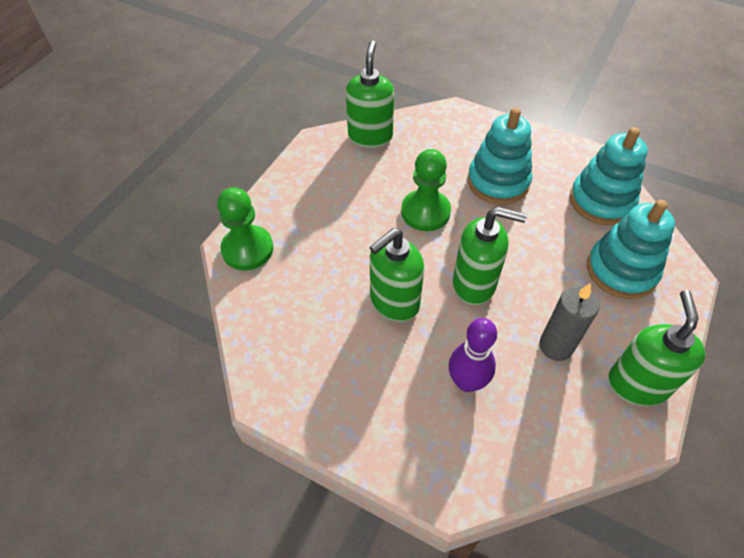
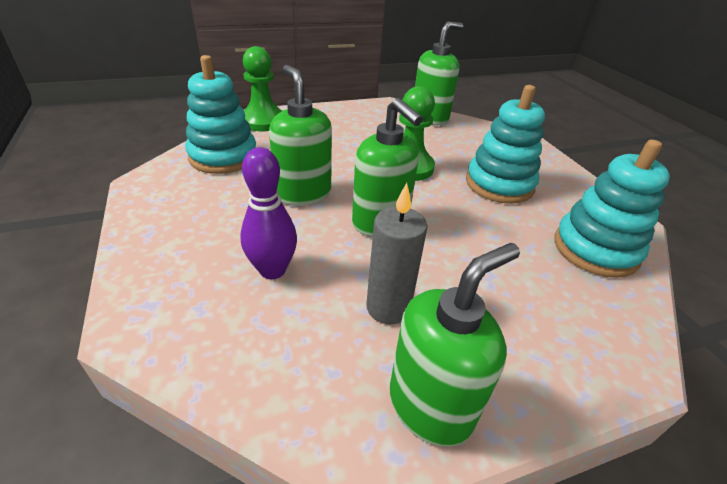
camera: 40 degrees right, 15 degrees down
(394, 302) = (303, 193): green soap dispenser -> green soap dispenser turned 60 degrees clockwise
(621, 270) = (548, 307): turquoise stacking toy -> turquoise stacking toy (223, 157)

